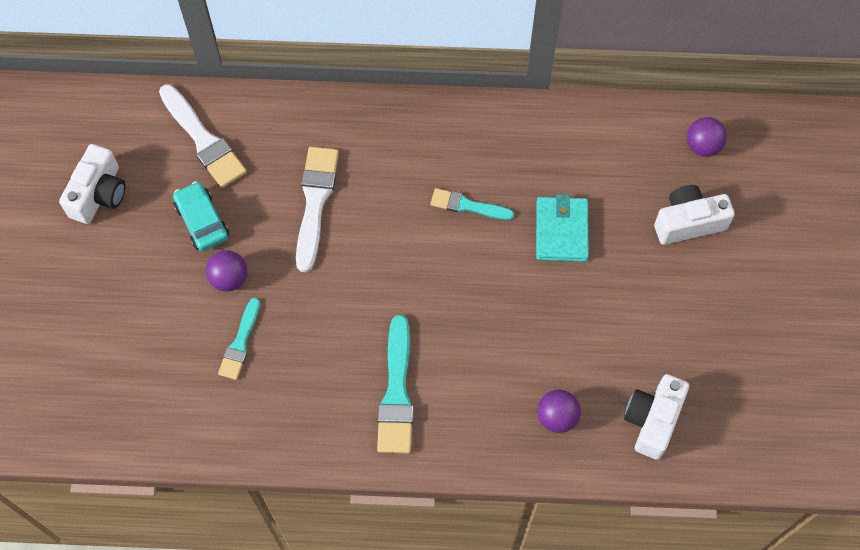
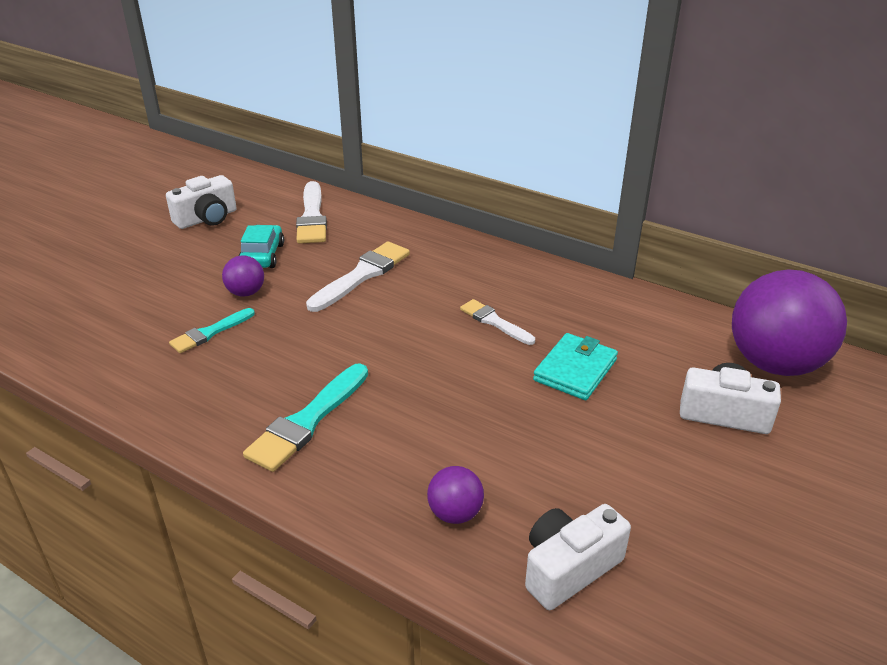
camera: 30 degrees right, 30 degrees down
(468, 206) = (494, 322): turquoise brush -> white brush
(702, 146) = (775, 364): purple ball -> purple ball, size x2.26

